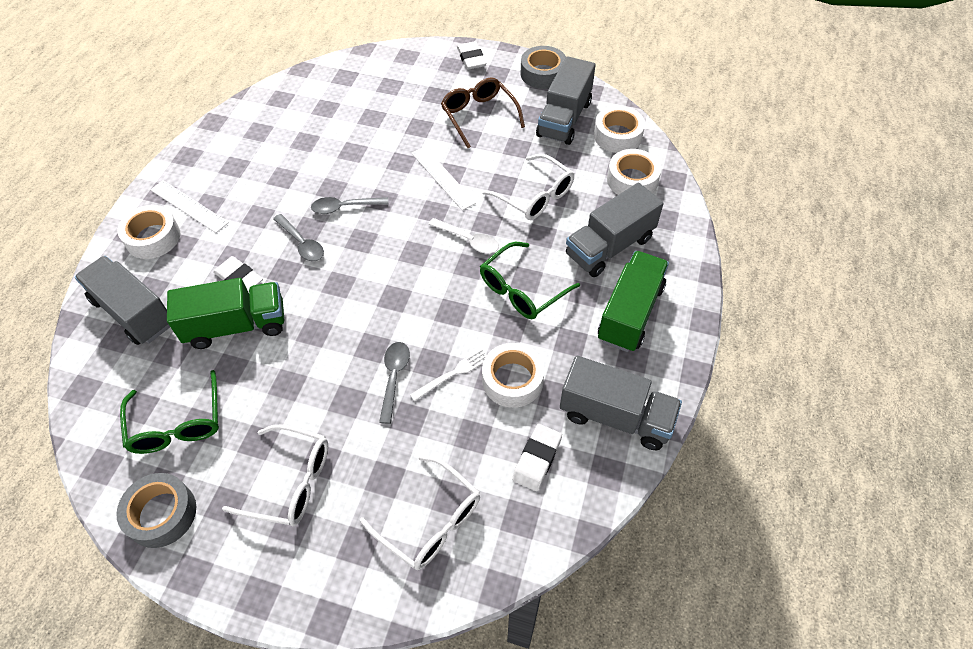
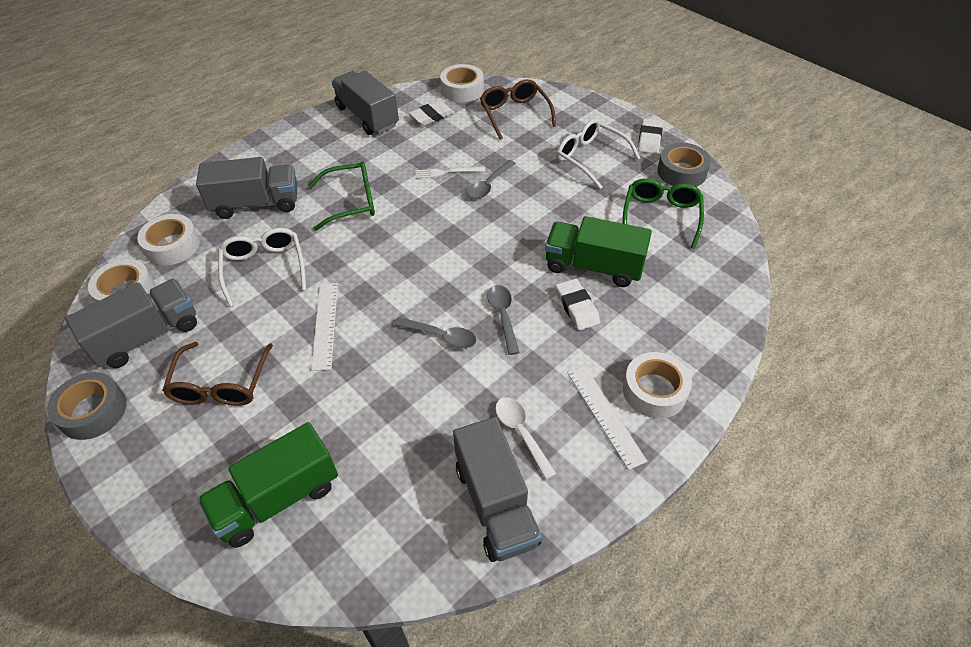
camera: 150 degrees left, 5 degrees down
(133, 312) = (686, 316): grey truck -> grey truck (496, 504)
(430, 521) = (514, 114): white glasses -> brown glasses
(468, 240) = (356, 255): white spoon -> white spoon (521, 433)
(471, 59) = (138, 486): white eraser -> white eraser (649, 139)
(512, 380) = (411, 155): white tape -> white tape (462, 89)
(630, 313) = (296, 159): green truck -> green truck (277, 498)

